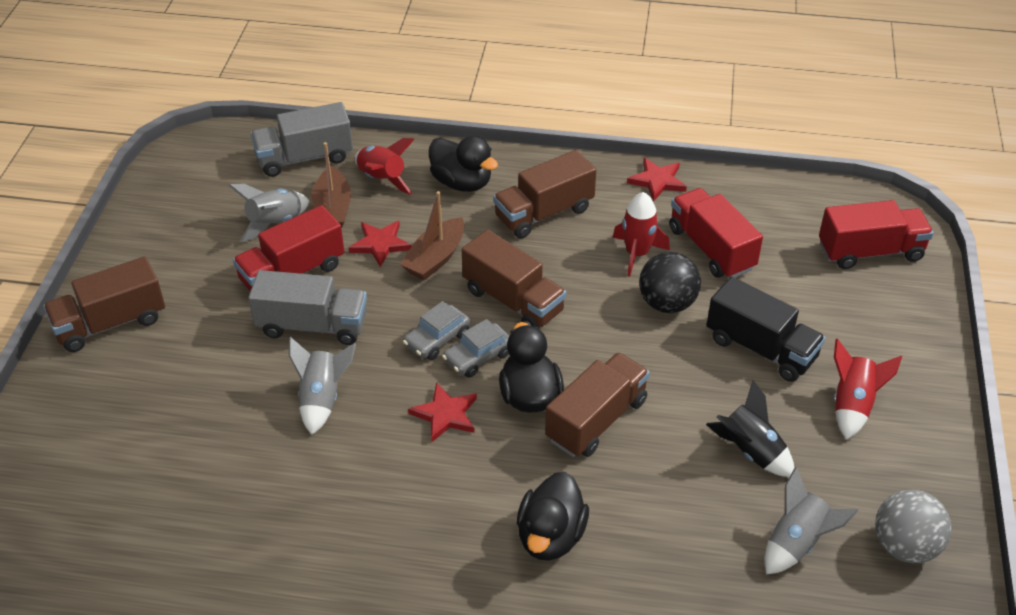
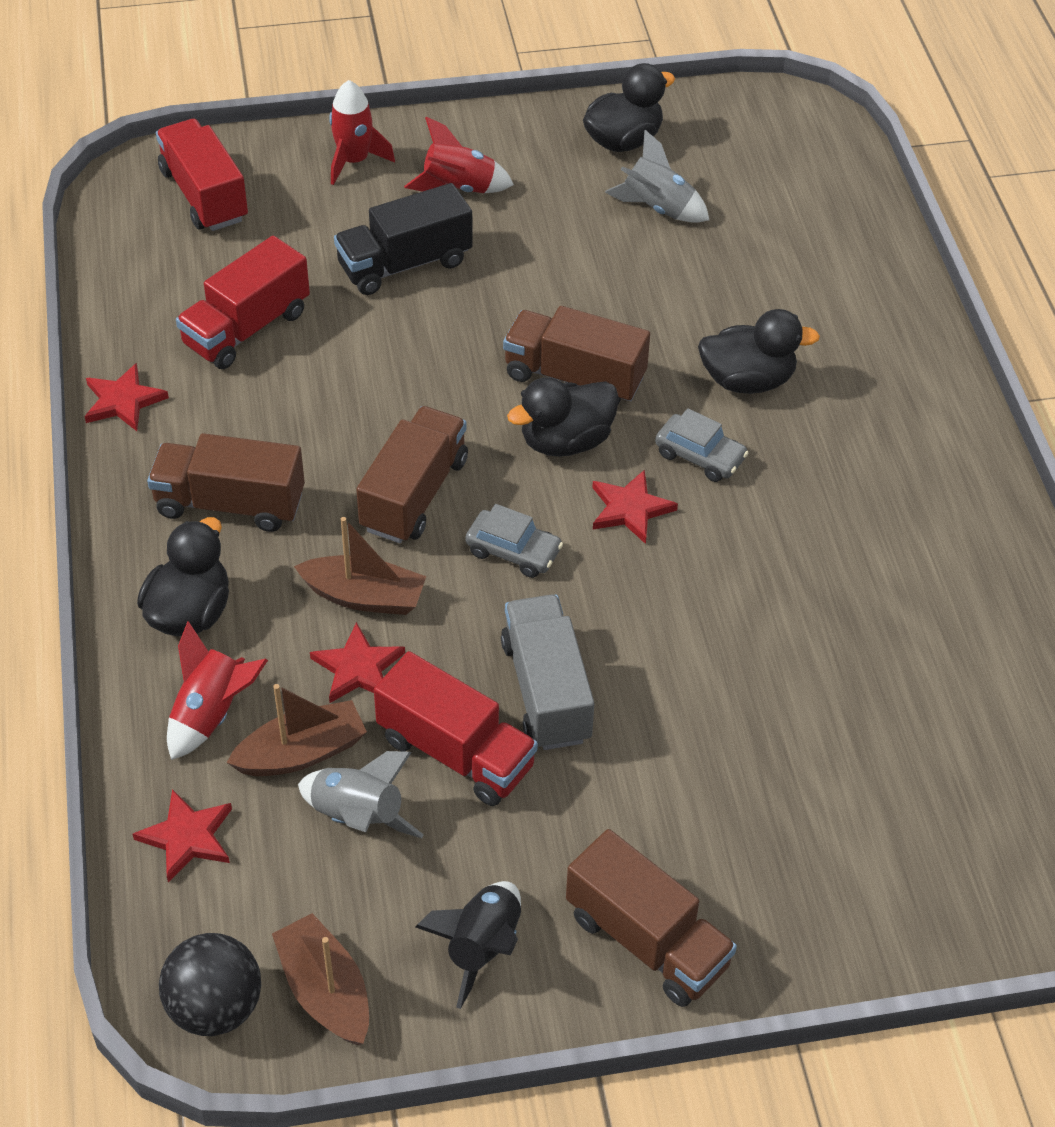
camera: 110 degrees left, 5 degrees up
(177, 190) = (325, 990): none -> brown boat
(304, 158) = (187, 837): grey truck -> red star
(322, 399) = (664, 635): grey rocket -> none
(478, 357) = (525, 503): grey car -> grey car (700, 456)
(544, 213) = (230, 504): brown truck -> brown truck turned 150 degrees clockwise
(637, 254) = (281, 394): red rocket -> red rocket (354, 161)
(667, 303) = (362, 352): black ball -> black ball (215, 1007)
(750, 451) = (559, 253): black rocket -> black rocket (482, 947)
(761, 348) = (404, 264): black truck -> black truck turned 135 degrees counterclockwise
(904, 546) = (623, 141): grey ball -> black duck

